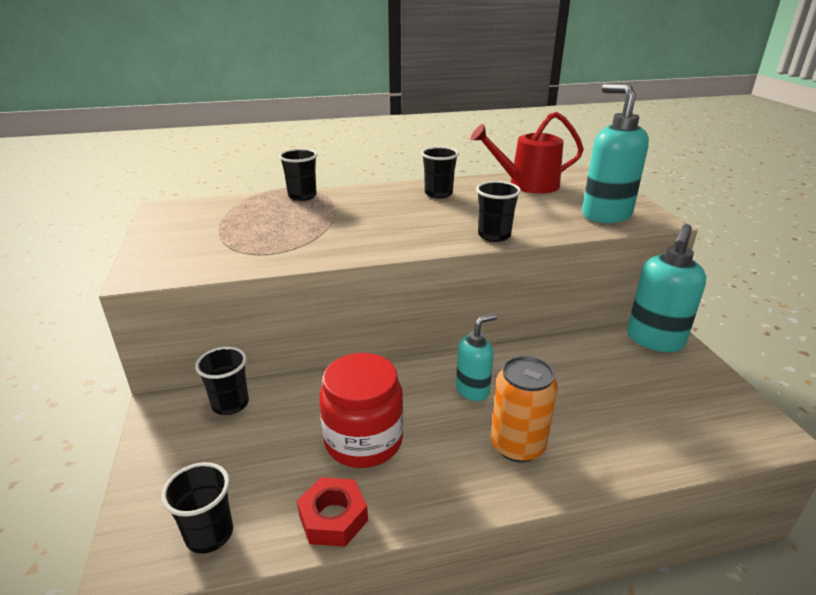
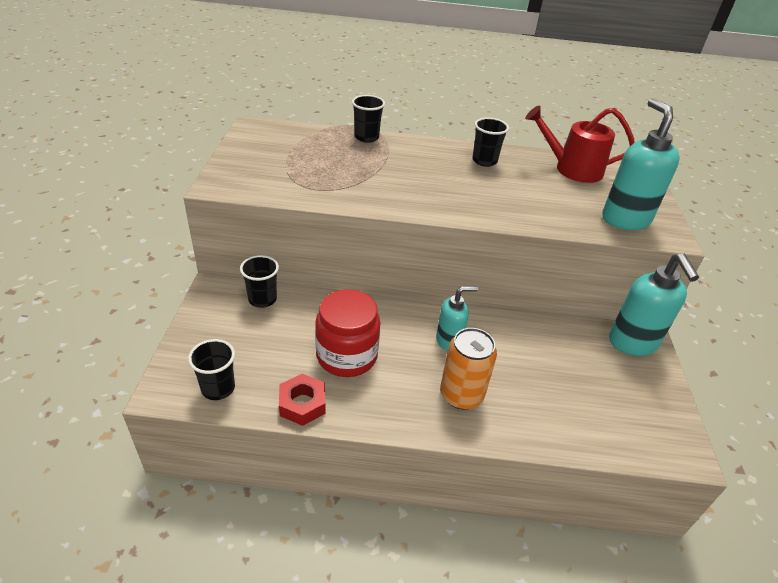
camera: 15 degrees right, 10 degrees up
(494, 236) = (508, 216): black cup -> none
(654, 340) = (633, 343): turquoise soap dispenser -> turquoise soap dispenser turned 60 degrees counterclockwise

